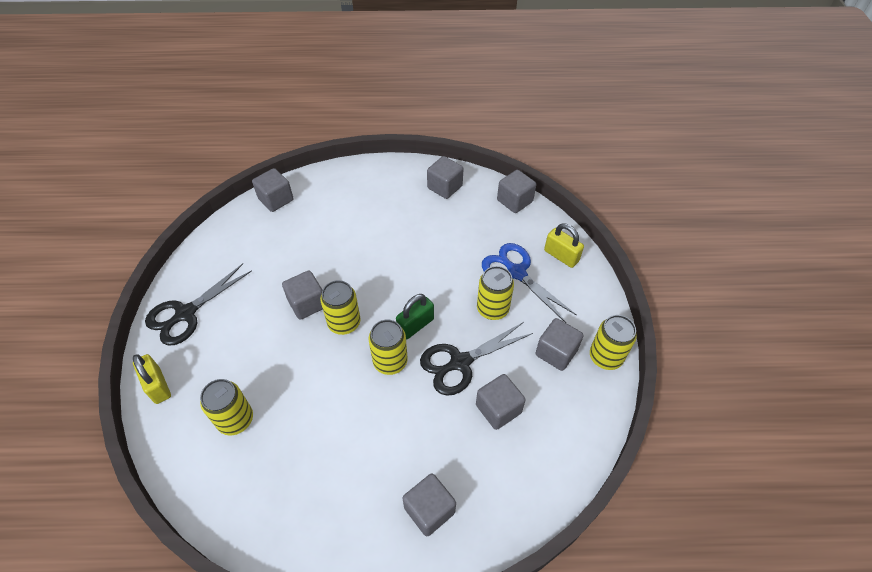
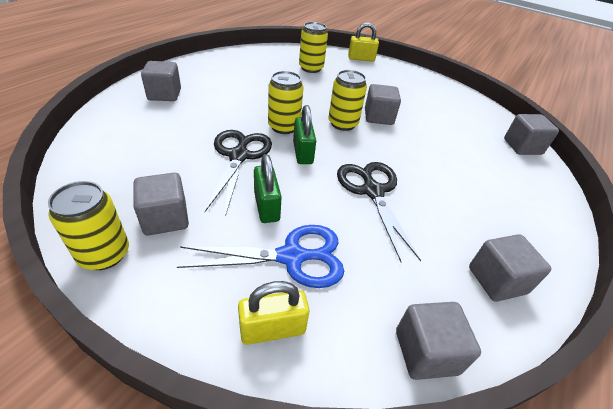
camera: 120 degrees right, 10 degrees down
(186, 314) = (410, 78): black scissors -> black scissors (372, 191)
(492, 309) = (266, 206): yellow can -> green padlock
(498, 409) = (175, 152): grey cube -> none

